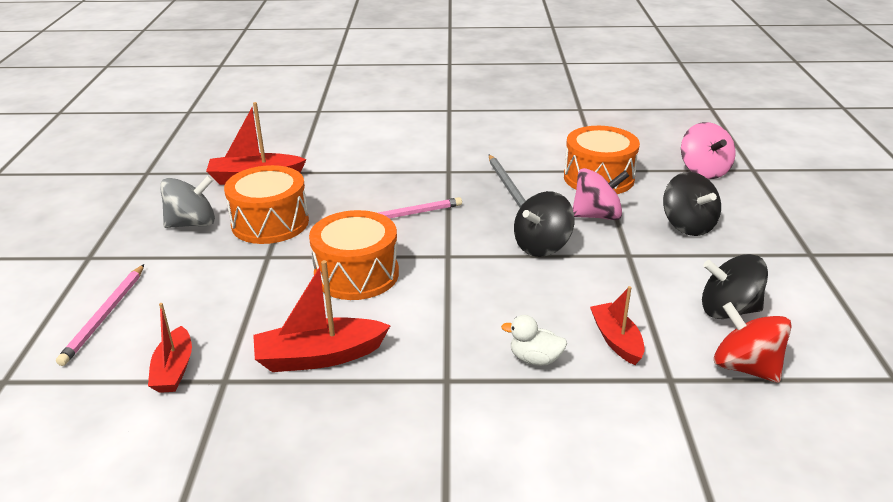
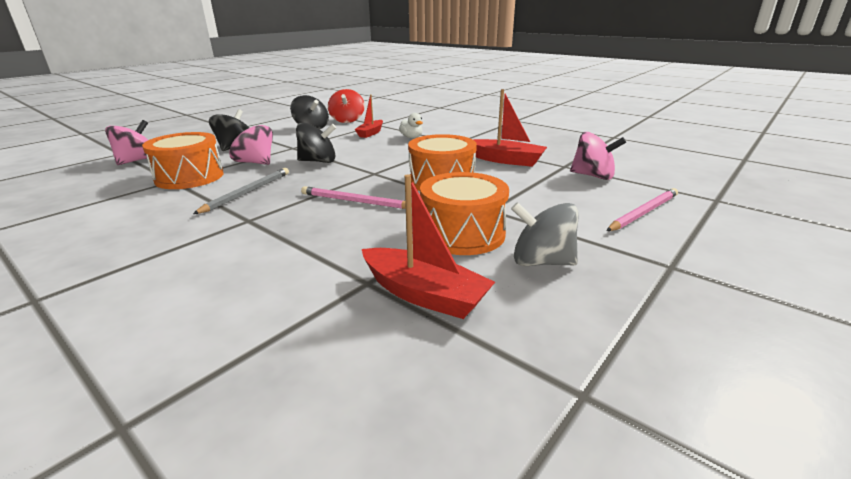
camera: 140 degrees left, 5 degrees down
(174, 369) = (593, 176): red boat -> pink spinning top

